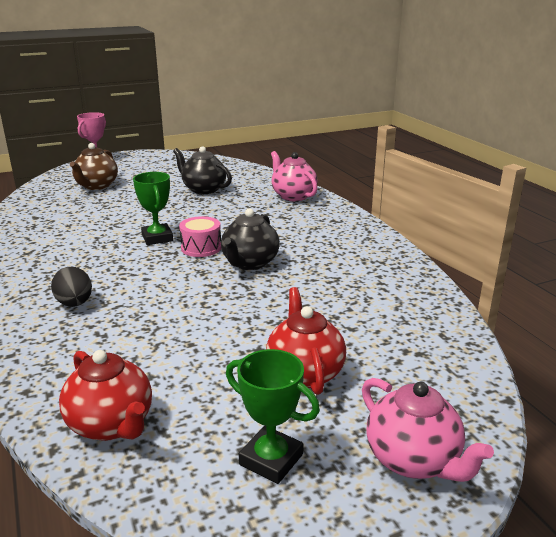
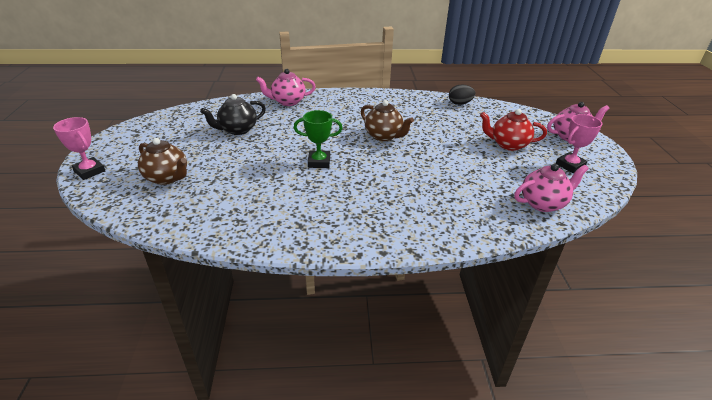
camera: 70 degrees left, 10 degrees up
(75, 304) = (406, 206): black egg -> black egg (460, 103)
(112, 425) = (543, 203): red teapot -> pink teapot
(201, 248) = (349, 148): pink drum -> none
(249, 263) = (384, 136): black teapot -> brown teapot
(271, 459) = (570, 165): green trophy -> pink trophy

